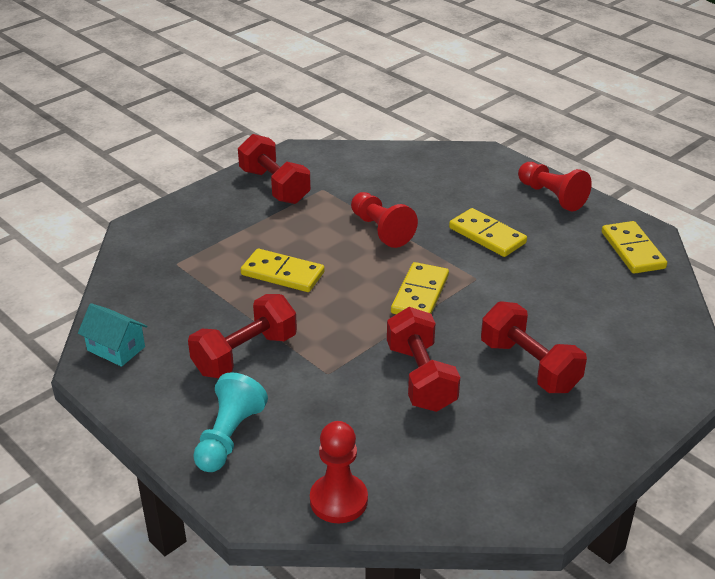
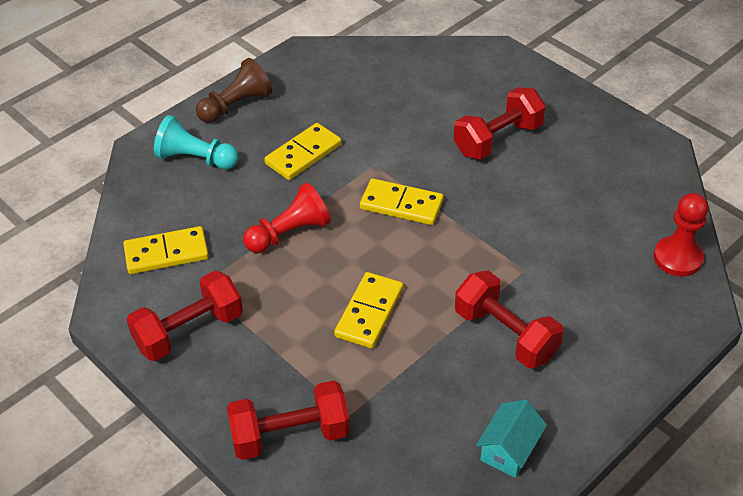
camera: 90 degrees left, 10 degrees up
(229, 437) = (621, 337): turquoise pawn -> turquoise pawn (195, 159)
(421, 377) = (522, 206): red dumbbell -> red dumbbell (290, 435)
(552, 196) = (236, 105): red pawn -> brown pawn
(632, 250) = (330, 64): yellow domino -> yellow domino (166, 253)

